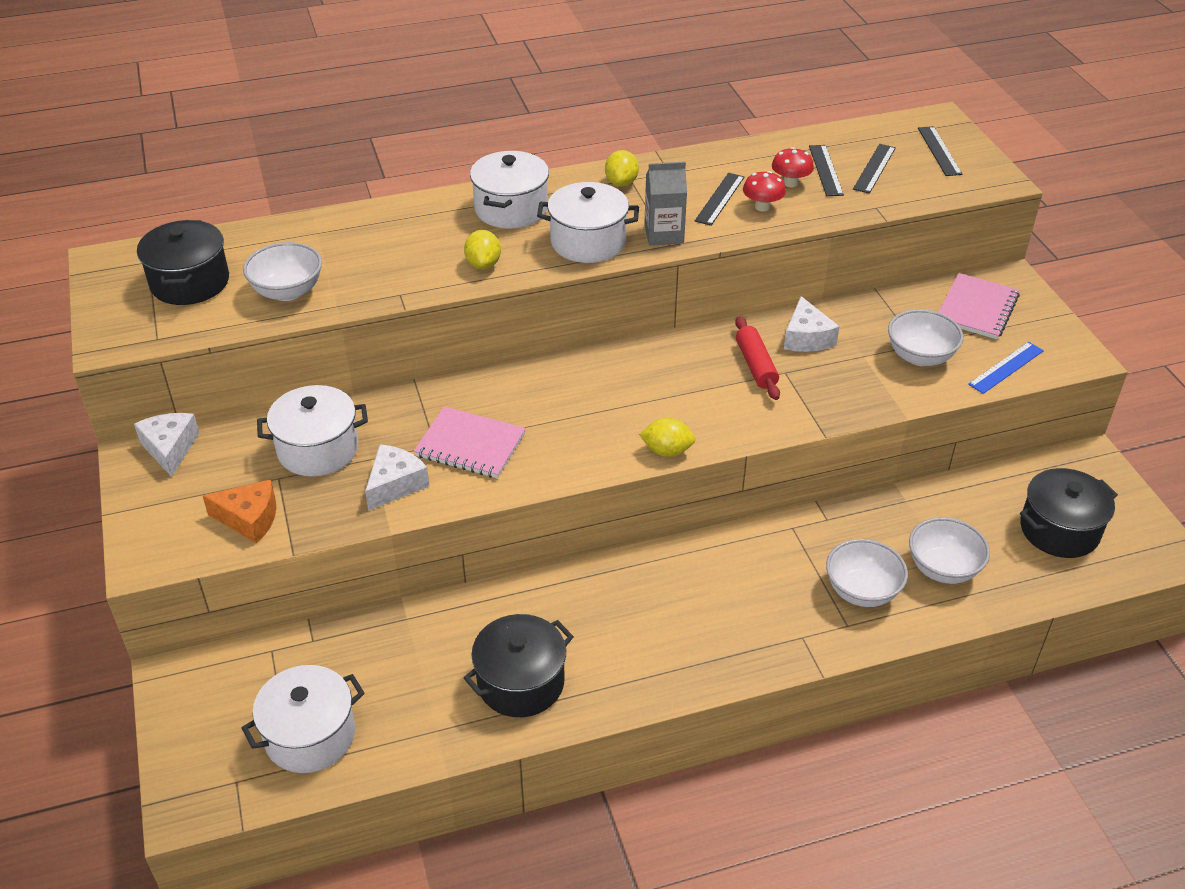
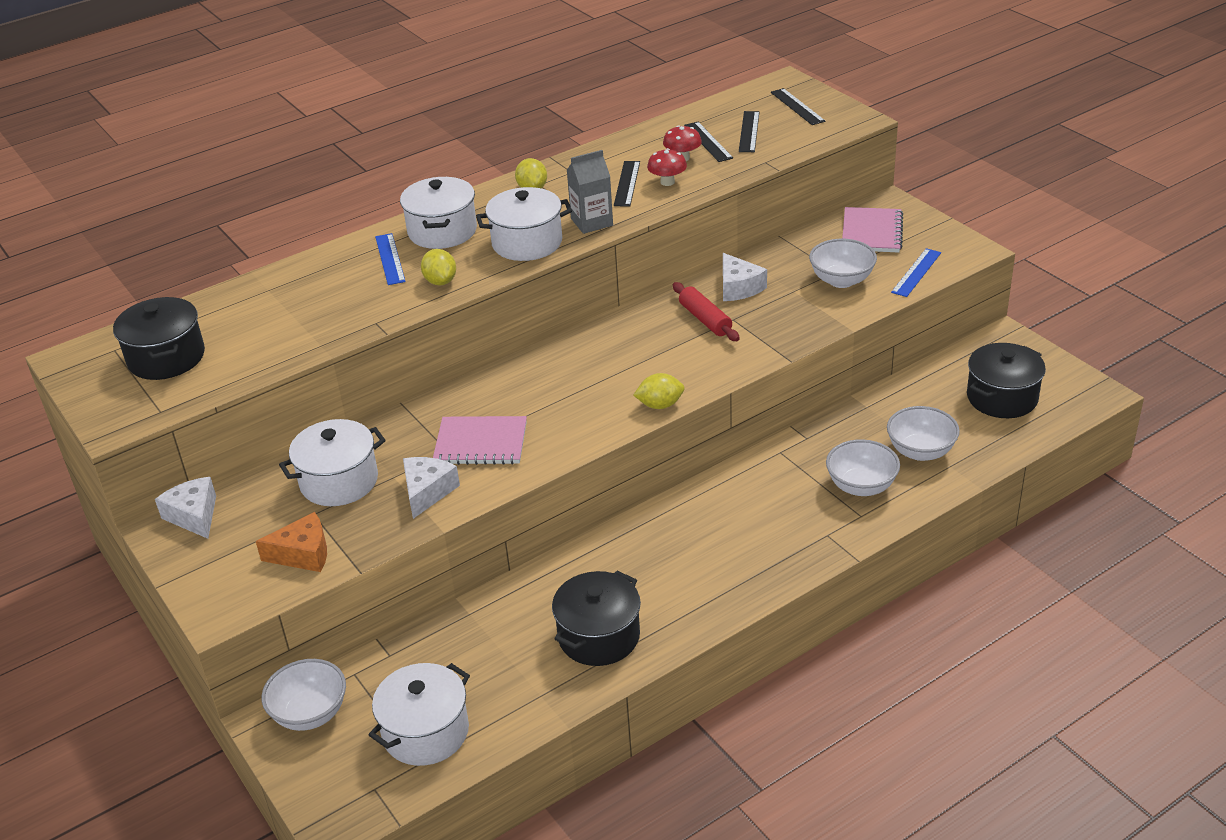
camera: 15 degrees left, 5 degrees down
(287, 291) = (267, 344): white bowl -> white bowl (310, 713)
(446, 227) = (390, 259): none -> blue ruler

